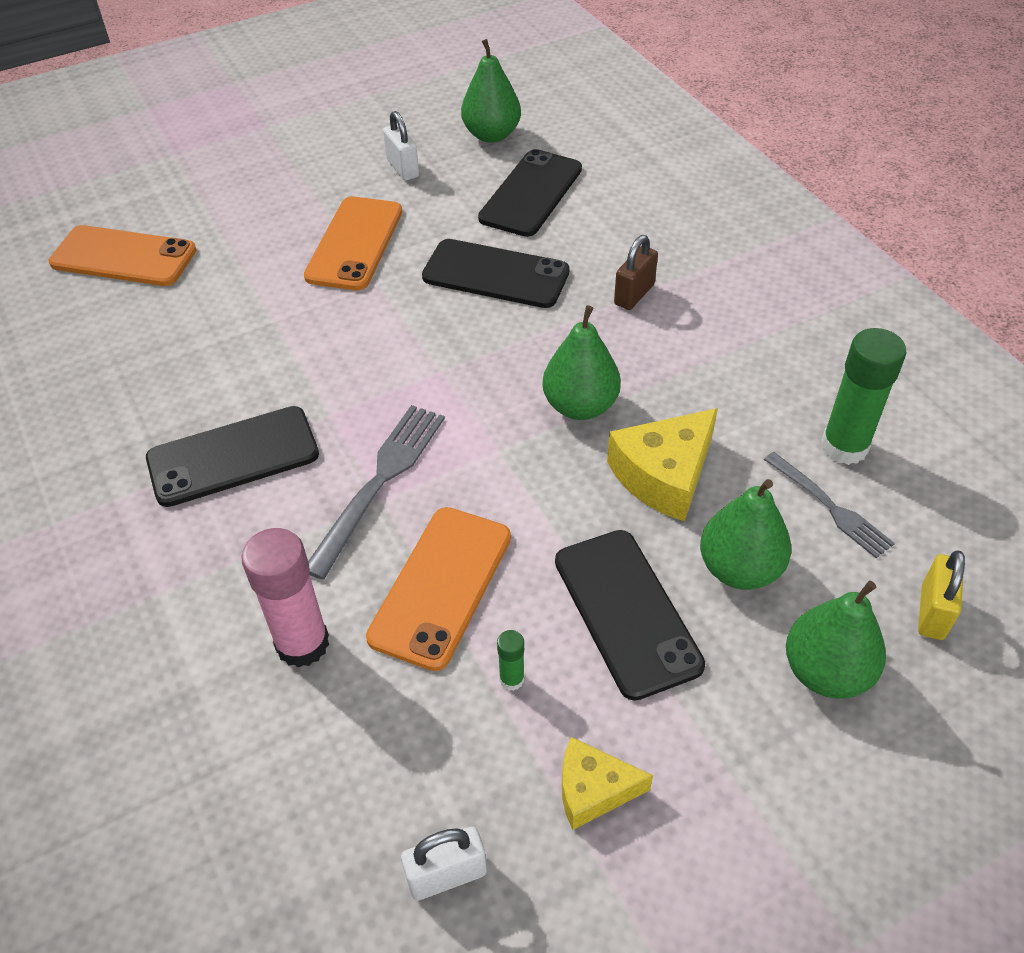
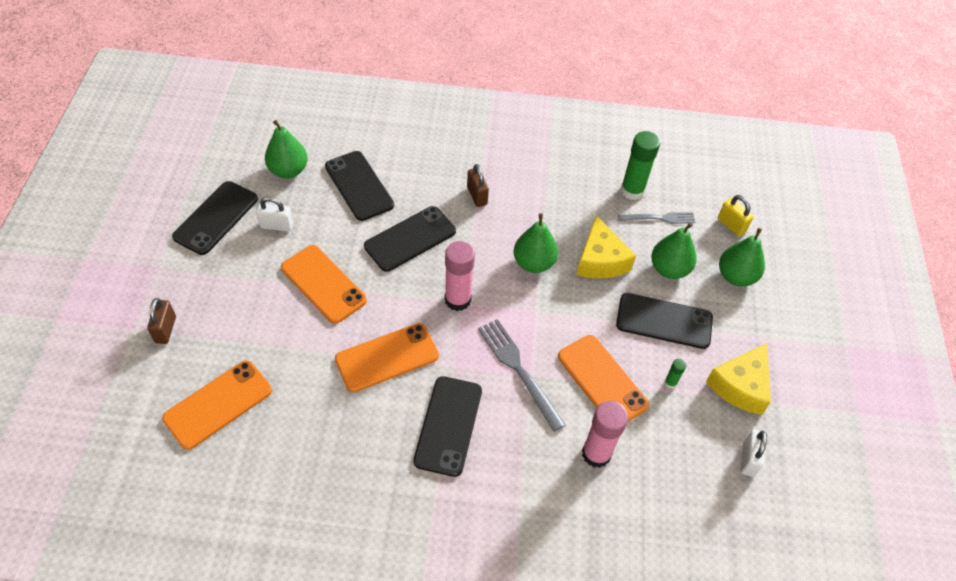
camera: 60 degrees left, 5 degrees up
(191, 173) = (165, 329): none -> brown padlock
(293, 349) = (387, 357): none -> orange phone
(369, 126) = (216, 218): none -> black phone
(441, 364) = (457, 300): none -> pink glue stick
(593, 790) = (740, 386): yellow cheese -> yellow cheese, size x1.60

